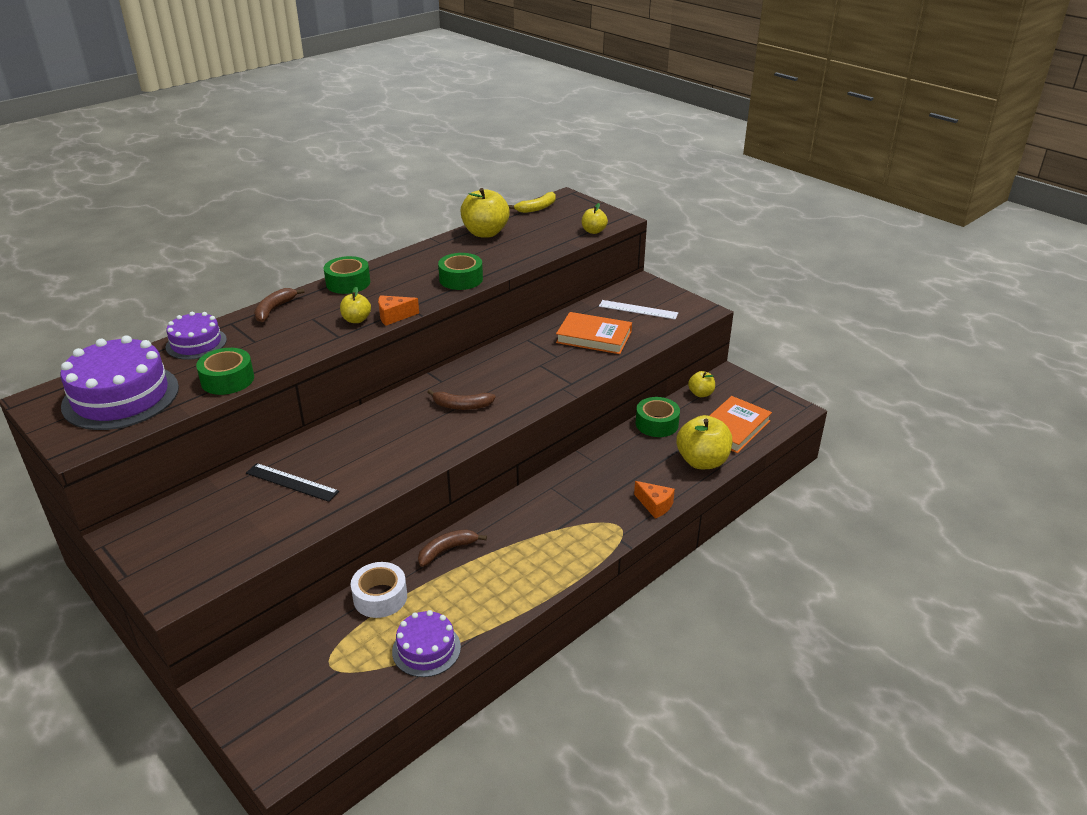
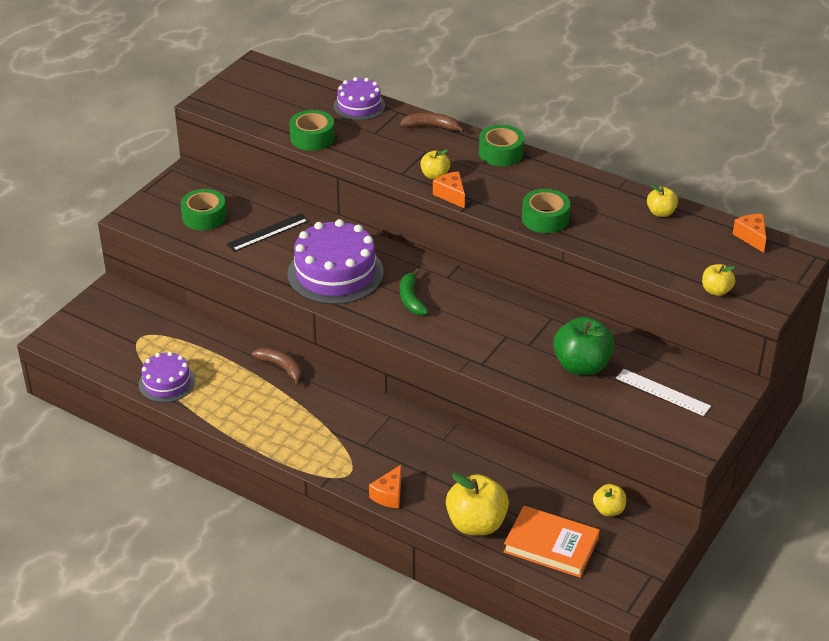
camera: 75 degrees right, 5 degrees up
(121, 396) = (271, 98): purple cake -> purple cake (335, 273)
(291, 482) = (268, 232): black ruler -> black ruler turned 45 degrees clockwise
(380, 597) = (216, 343): white tape -> none
(461, 406) = (411, 299): brown banana -> green banana
(485, 233) = (661, 213): yellow apple -> yellow apple, size x0.54
(537, 208) = (751, 237): yellow banana -> orange cheese
(594, 337) = (581, 366): orange book -> green apple
(638, 310) = (663, 392): white ruler -> white ruler turned 60 degrees counterclockwise
(657, 424) = (530, 479): green tape -> green tape (204, 217)

